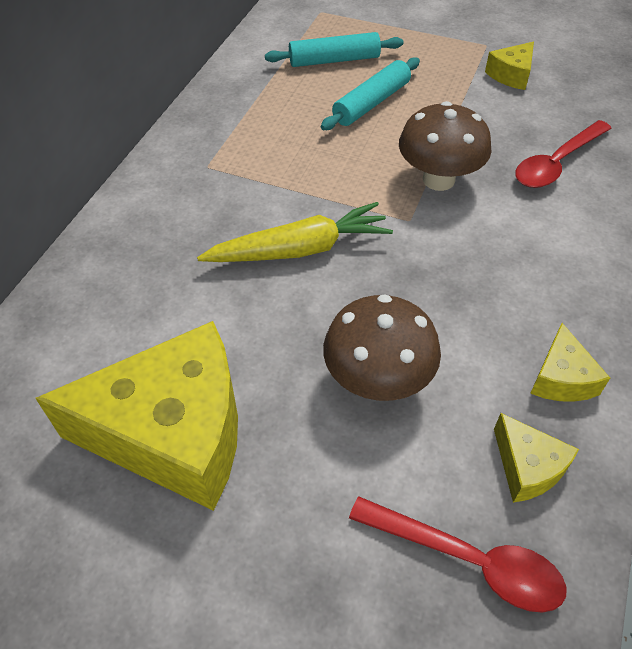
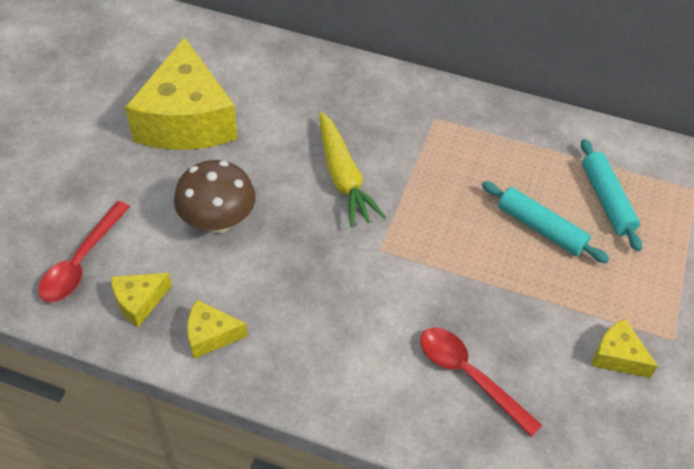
camera: 85 degrees right, 0 degrees up
(438, 179) = (434, 274): brown mushroom -> none

